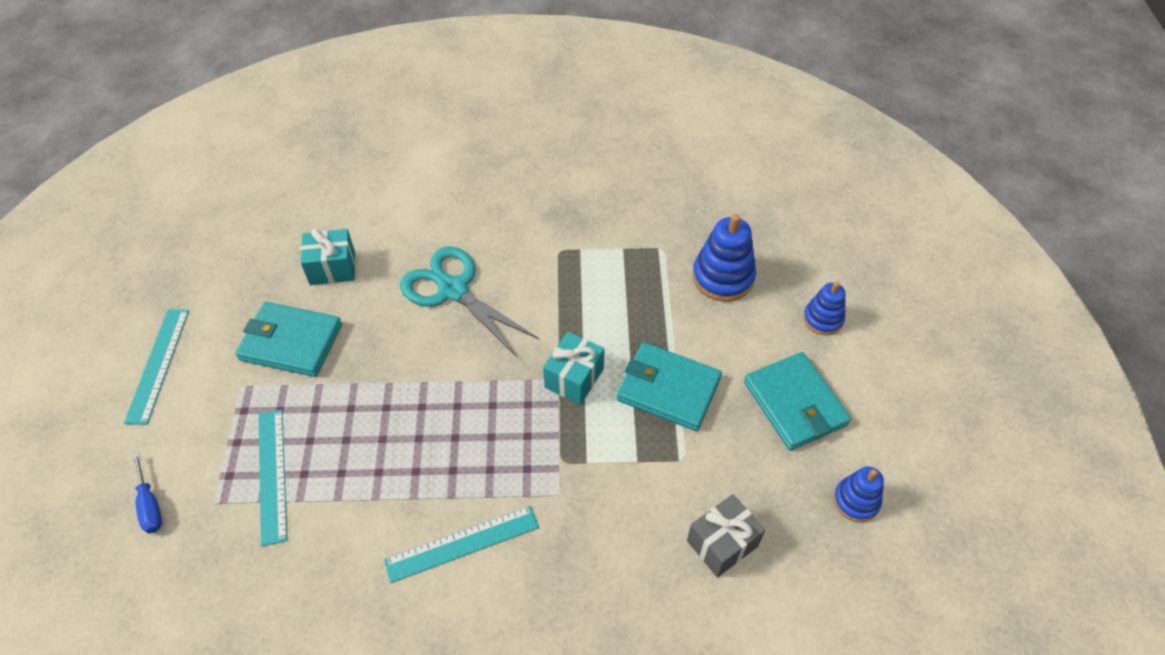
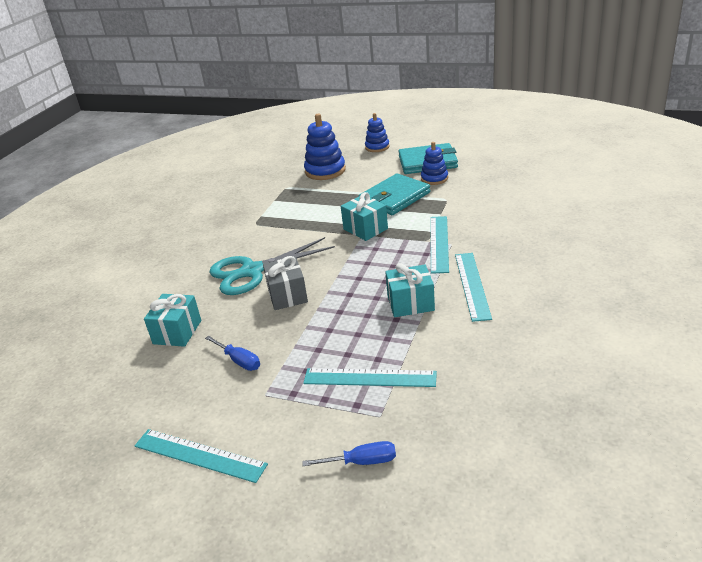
camera: 65 degrees left, 20 degrees down
(291, 342) = (239, 361): turquoise wallet -> blue screwdriver
(412, 480) = (410, 303): none -> turquoise gift
(556, 478) = (439, 243): none -> turquoise ruler
(722, 543) = (507, 194): grey gift -> grey gift (287, 295)
(856, 501) = (496, 155): blue stacking toy -> blue stacking toy (434, 178)

